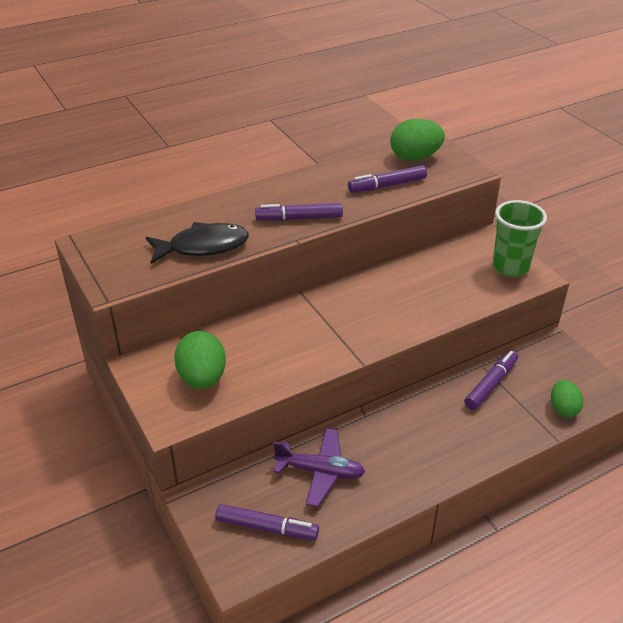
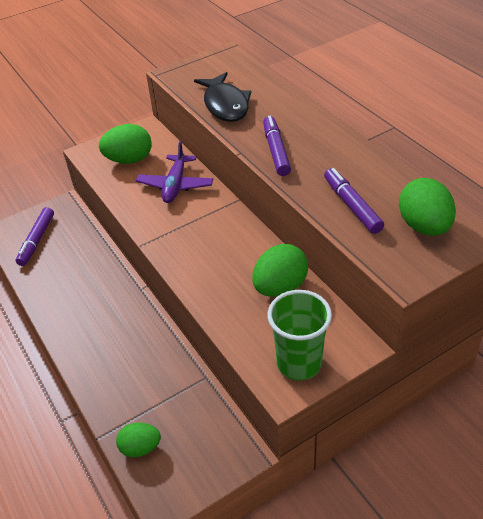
camera: 90 degrees right, 5 degrees up
(320, 472) = (82, 264): purple plane -> purple plane (175, 185)
(426, 272) = (280, 287): none -> green egg
(491, 384) = (177, 383): purple marker -> none

